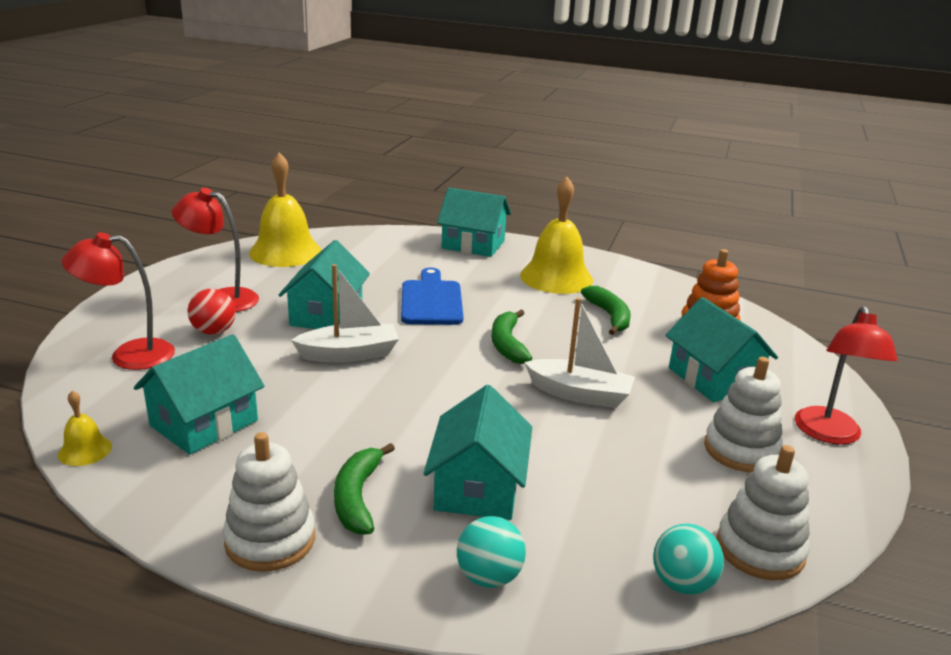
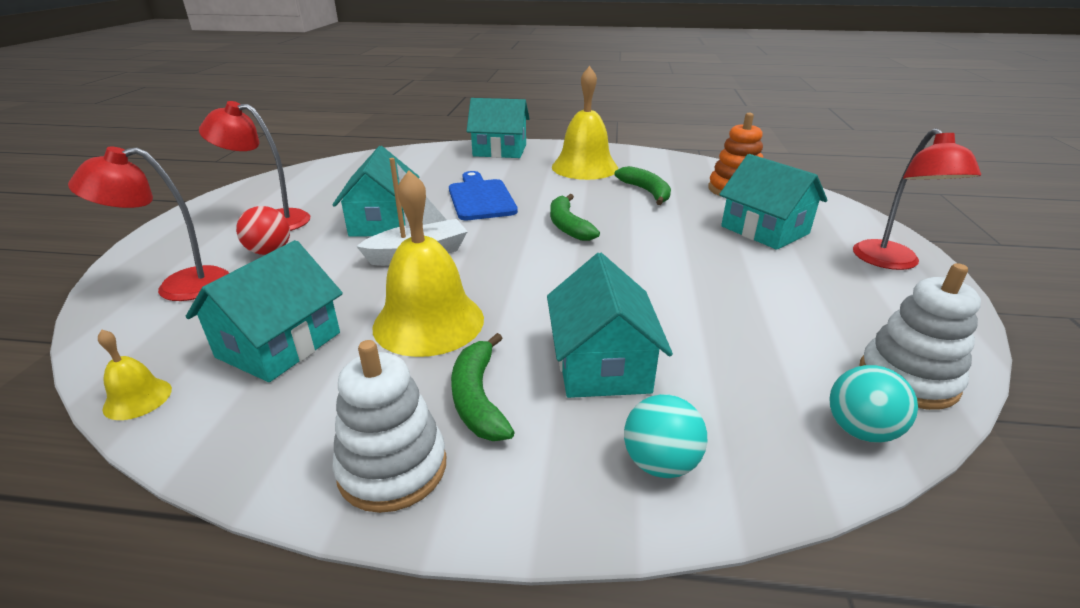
camera: 10 degrees left, 5 degrees up
(285, 252) = (326, 174): yellow bell -> yellow bell (428, 322)
(580, 394) = (656, 259): white boat -> none
(741, 450) = (827, 287): white stacking toy -> none

